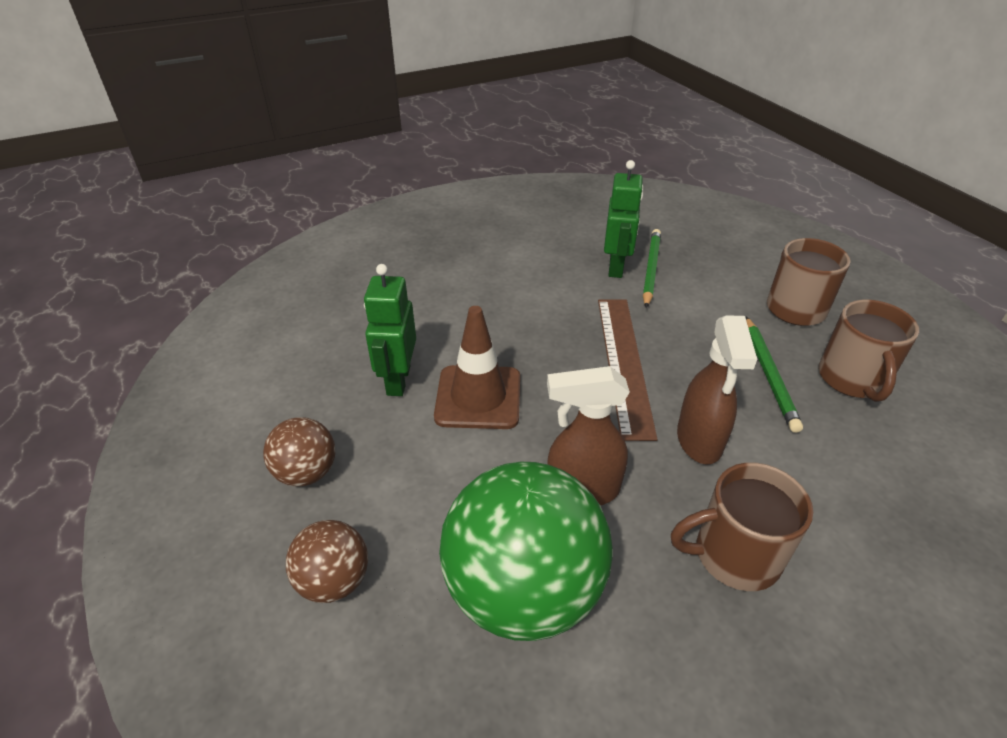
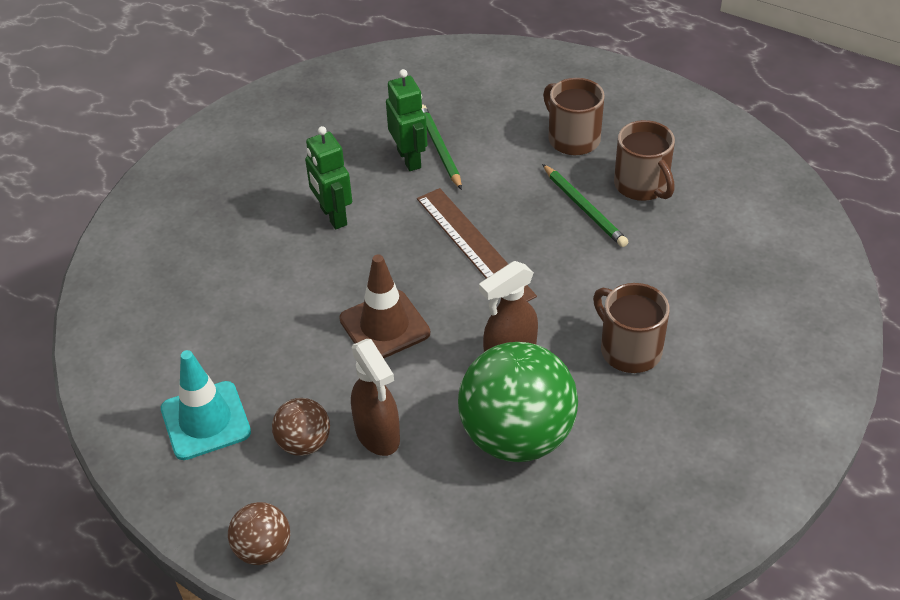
camera: 30 degrees left, 5 degrees up
(249, 405) = (205, 421): none -> turquoise traffic cone
(334, 581) = (391, 495): brown ball -> brown ball (263, 549)
(398, 380) = (309, 343): green robot -> green robot (333, 216)
(699, 441) = (565, 283): brown spray bottle -> brown spray bottle (378, 435)
(734, 555) = (629, 349): brown mug -> brown mug turned 90 degrees clockwise

